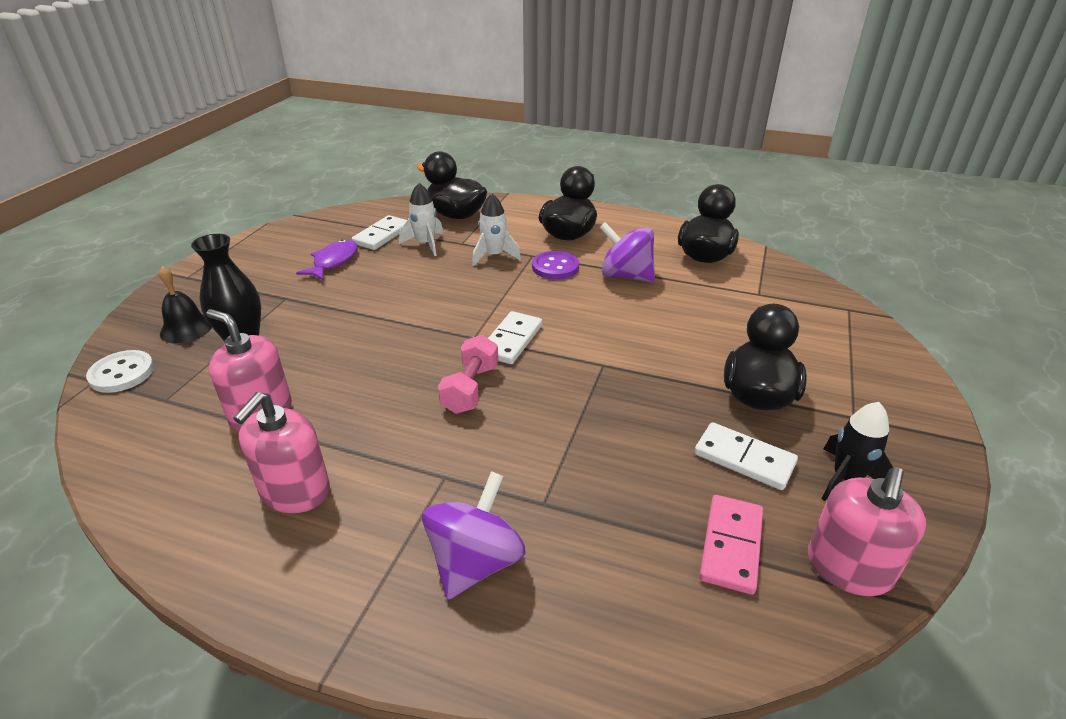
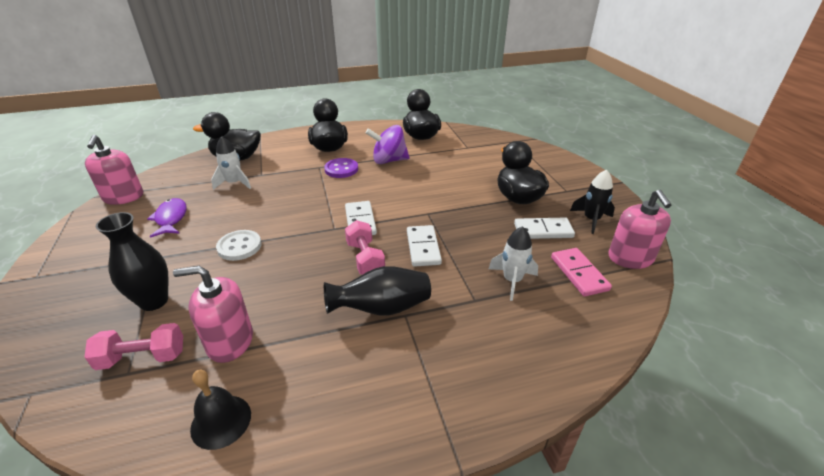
camera: 35 degrees left, 0 degrees up
(122, 373) = (56, 374): white button -> white button (239, 246)
(186, 328) = (85, 314): black bell -> black bell (221, 421)
(186, 391) = (142, 357): none -> pink dumbbell
(295, 491) = (316, 376): pink soap dispenser -> pink soap dispenser (123, 197)
(382, 235) = (192, 188): white domino -> white domino (423, 247)
(429, 455) = (382, 308): none -> black vase
(475, 561) = (473, 350): purple spinning top -> none
(494, 256) = (293, 175): white rocket -> white rocket (512, 281)

